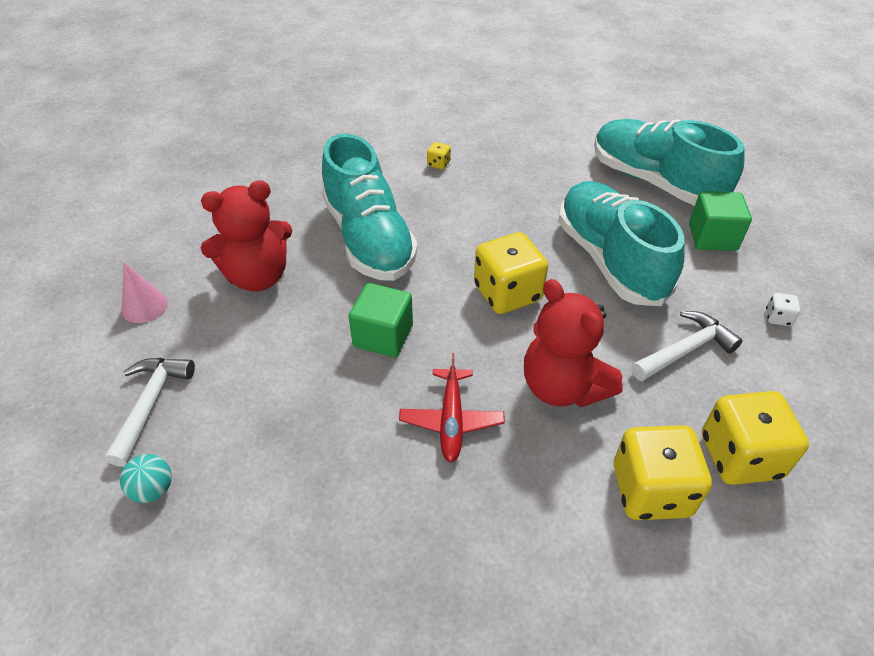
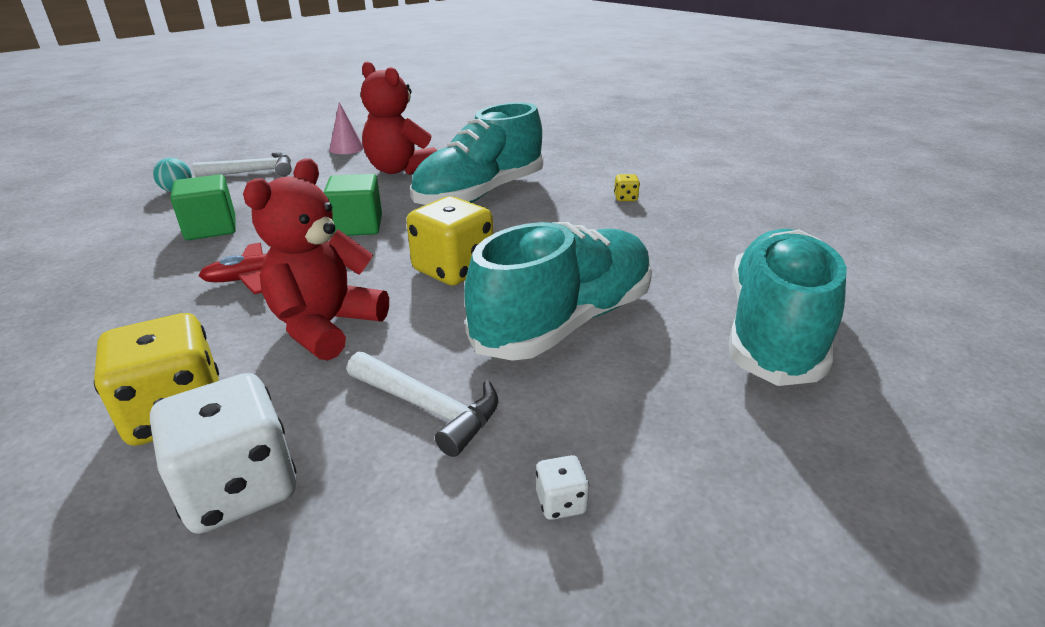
camera: 65 degrees right, 15 degrees down
(712, 237) = (702, 402): green cube -> green cube (211, 228)
(739, 456) = (239, 487): yellow dice -> white dice

